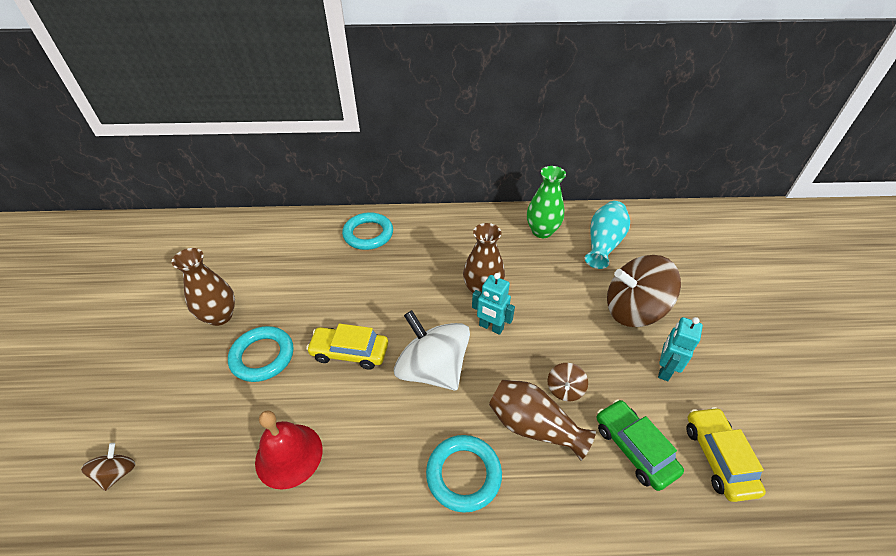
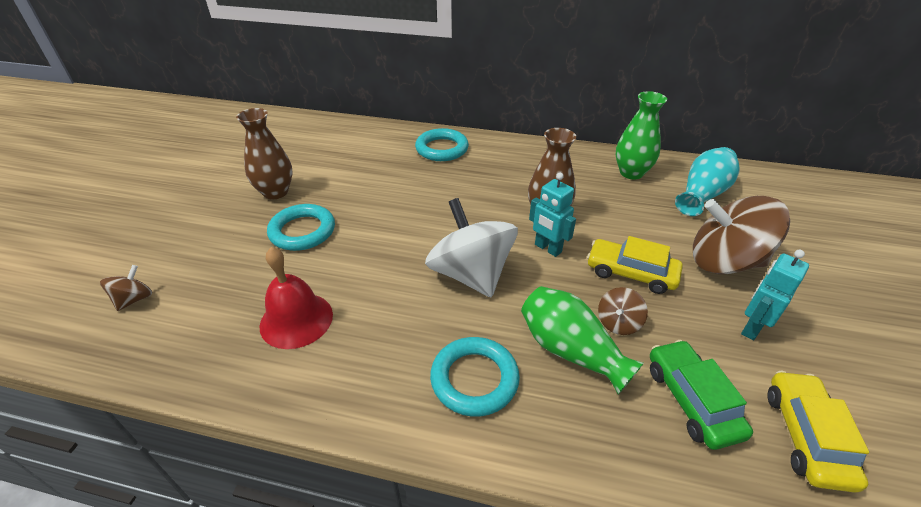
camera: 15 degrees right, 5 degrees down
(350, 352) = (389, 243): yellow car -> yellow car (631, 273)
(533, 426) = (570, 350): brown vase -> green vase

